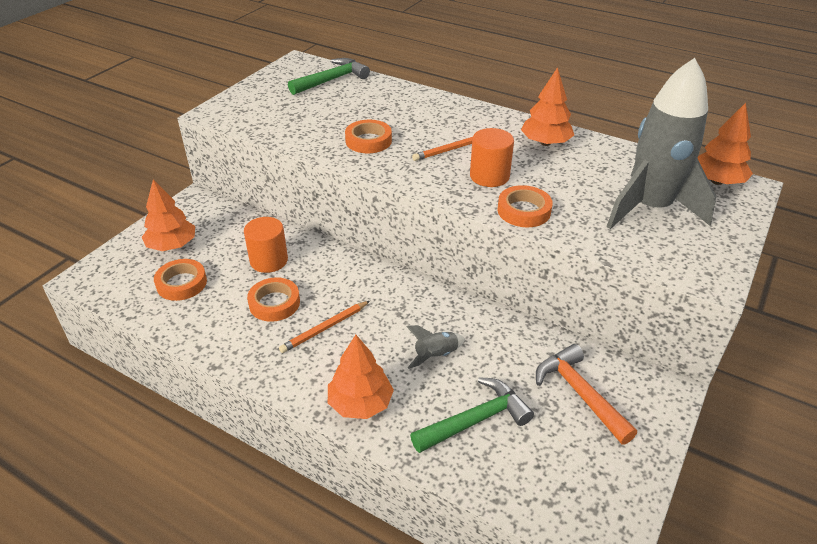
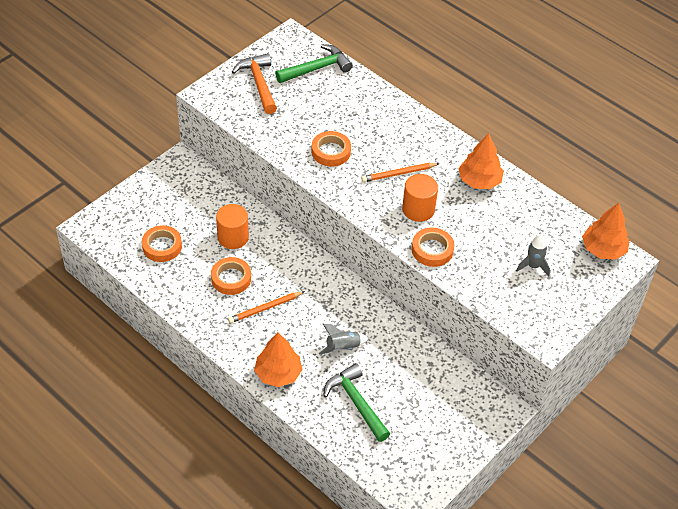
camera: 10 degrees right, 10 degrees up
(172, 245) = (157, 207): orange tree -> none
(476, 420) = (356, 402): green hammer -> green hammer turned 105 degrees counterclockwise
(579, 393) = (438, 398): orange hammer -> orange hammer (259, 83)
(650, 208) = (533, 266): grey rocket -> grey rocket, size x0.40

